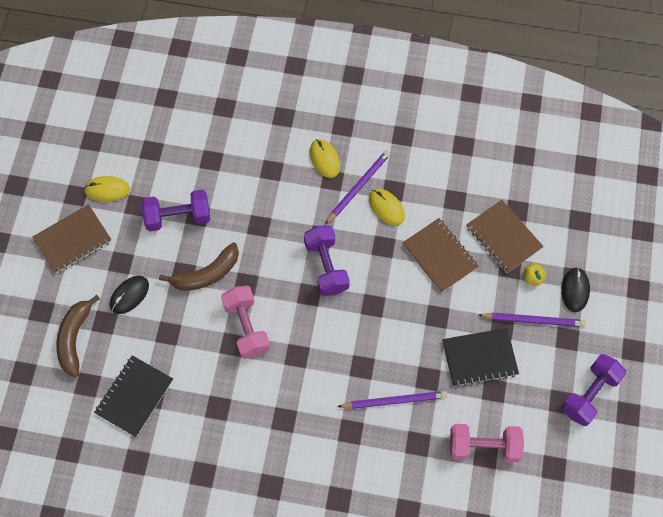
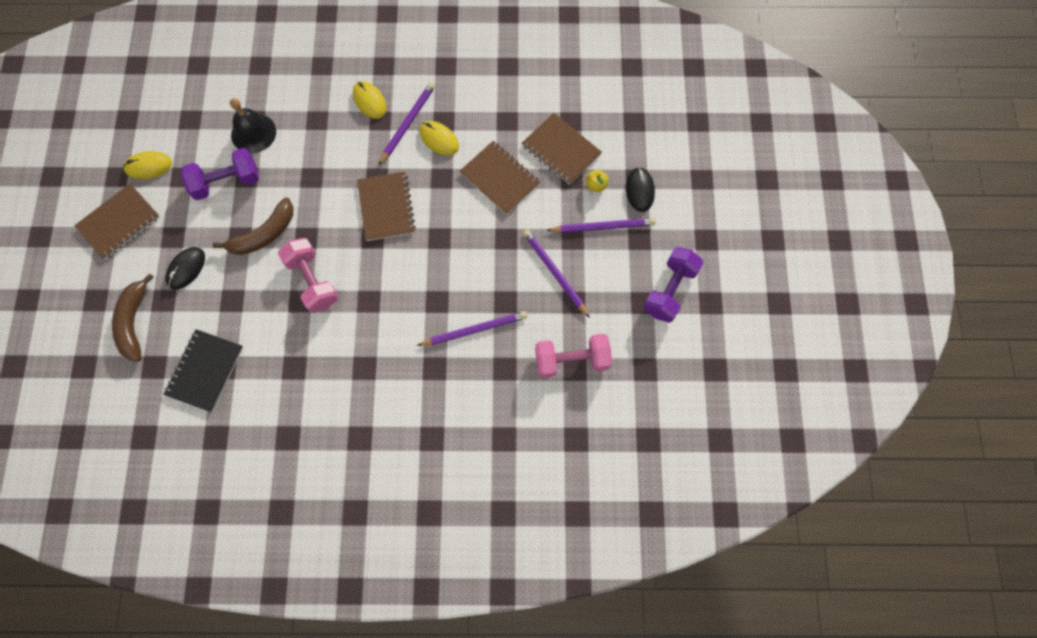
camera: 10 degrees left, 5 degrees up
(209, 173) = (253, 133): none -> black bell
(326, 266) = (386, 207): purple dumbbell -> brown notebook
(479, 358) = (554, 273): black notebook -> purple pencil

